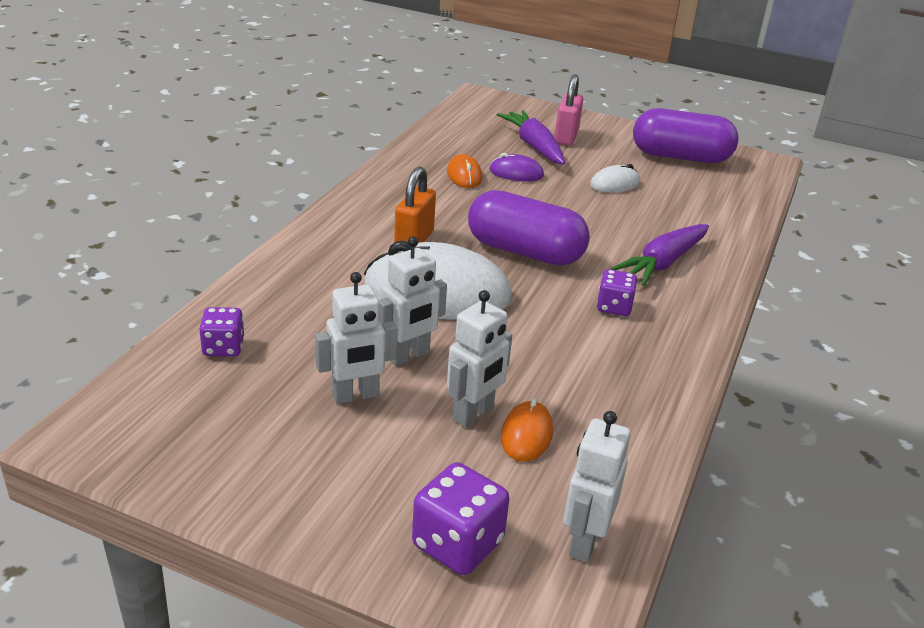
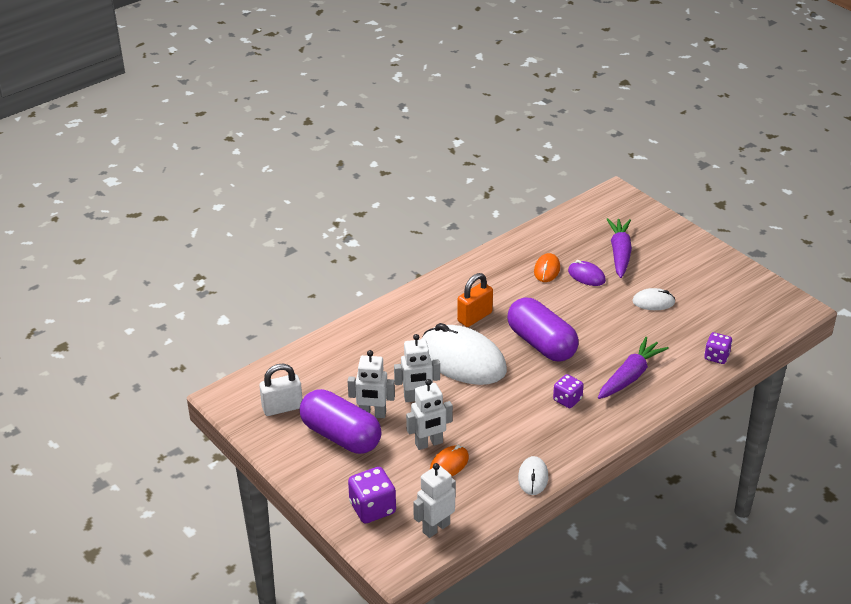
camera: 30 degrees right, 5 degrees up
(195, 425) = (282, 407): none -> white padlock
(223, 347) = (319, 365): purple dice -> purple dice (716, 356)
(566, 137) = (652, 249): pink padlock -> none
(659, 418) = (533, 477): none -> white mouse
(663, 263) = (630, 376): purple carrot -> purple carrot turned 150 degrees clockwise
(680, 157) = (729, 288): purple capsule -> purple capsule (341, 436)

